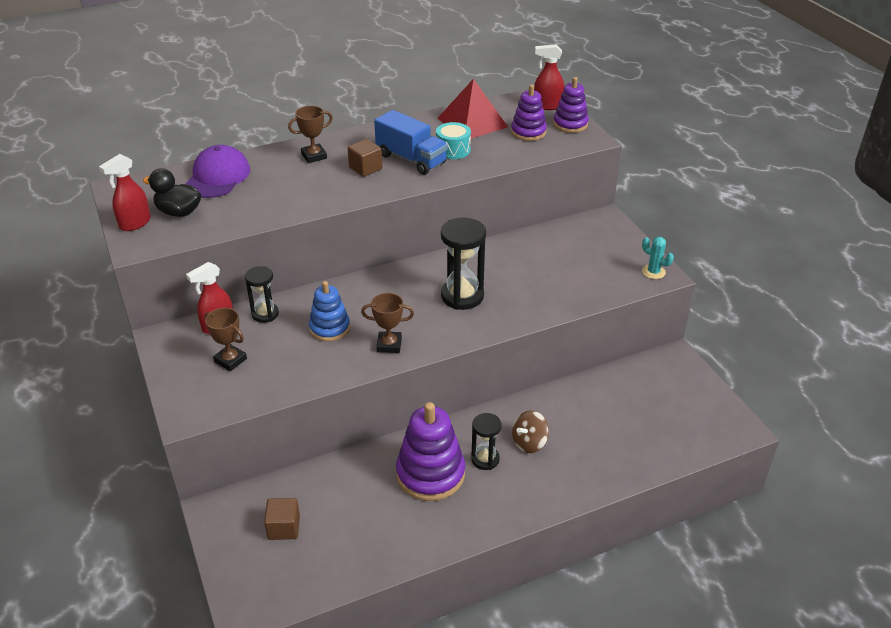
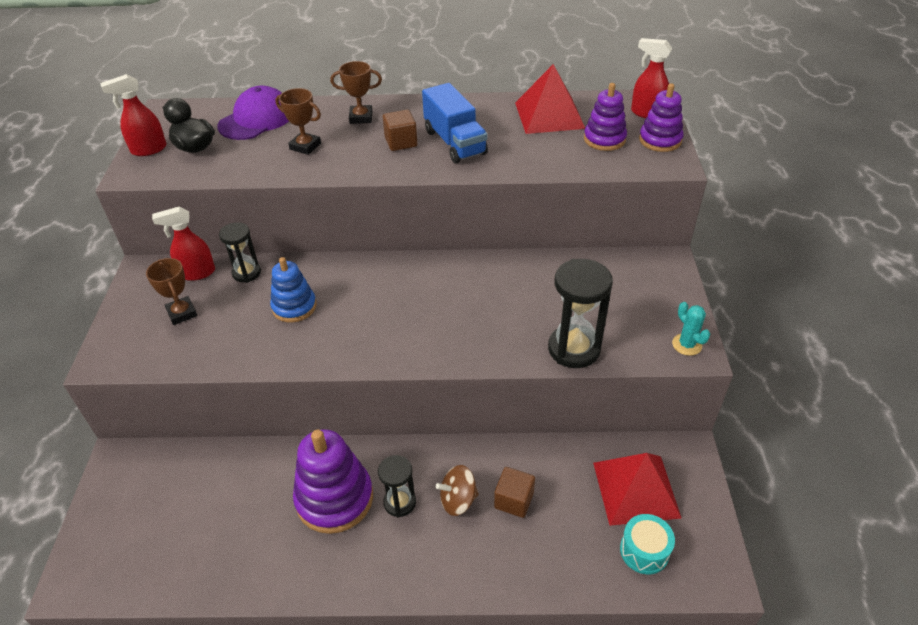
camera: 25 degrees right, 5 degrees up
(284, 528) = (163, 504): brown cube -> brown cube (514, 500)
(389, 345) = (338, 344): brown trophy -> brown trophy (305, 146)
(453, 150) = (506, 142): turquoise drum -> turquoise drum (644, 551)
(462, 296) = (449, 310): black hourglass -> black hourglass (574, 349)
(654, 393) = (636, 489): none -> red pyramid

